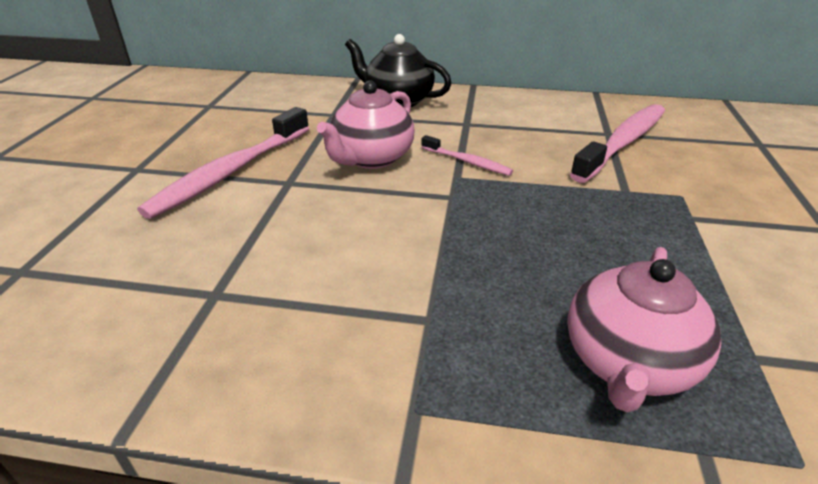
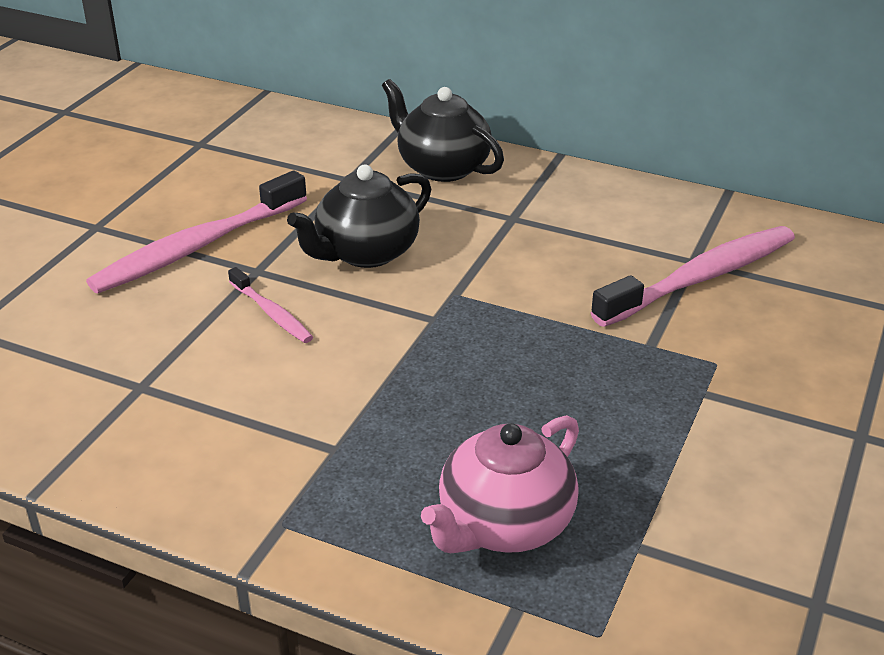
camera: 15 degrees right, 0 degrees up
(371, 158) = (365, 253): pink teapot -> black teapot
(467, 162) = (479, 275): pink toothbrush -> pink toothbrush (271, 313)

